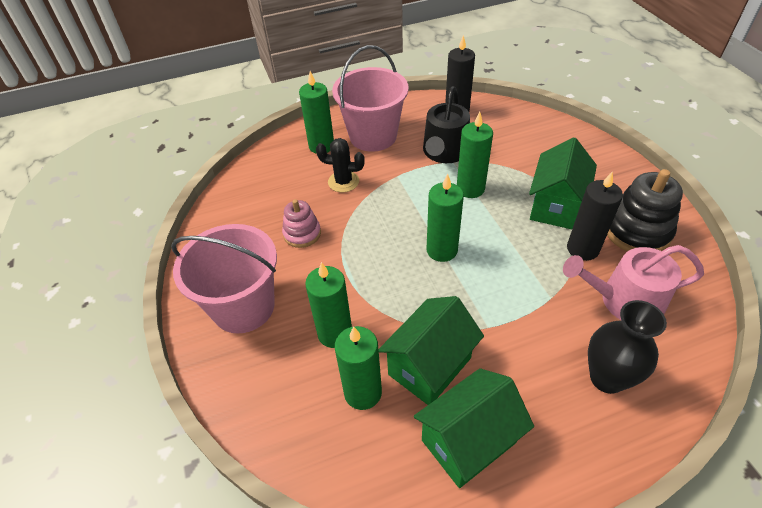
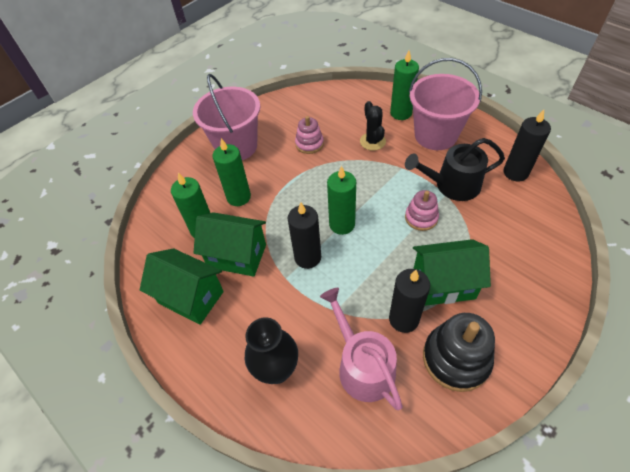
camera: 65 degrees right, 5 degrees up
(470, 188) = (421, 218): green candle -> pink stacking toy
(470, 296) = (307, 257): none -> black candle

